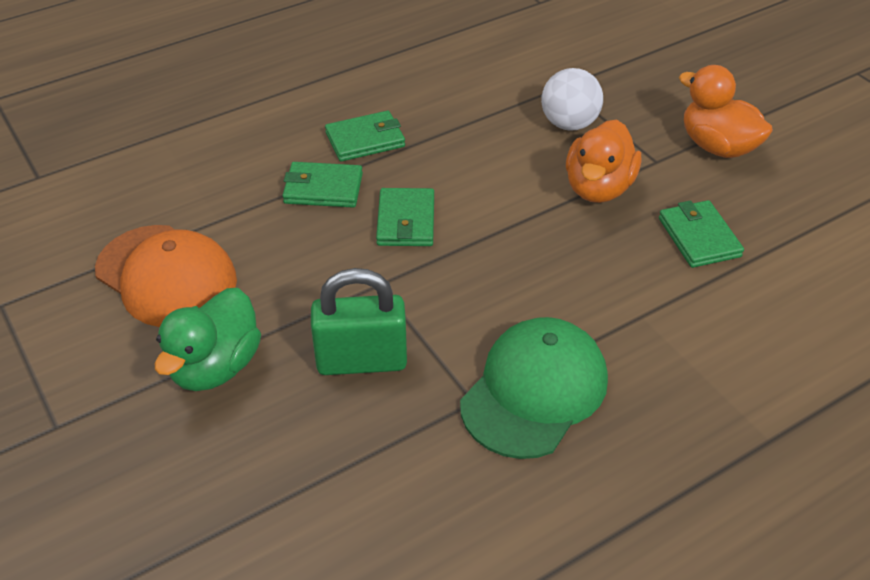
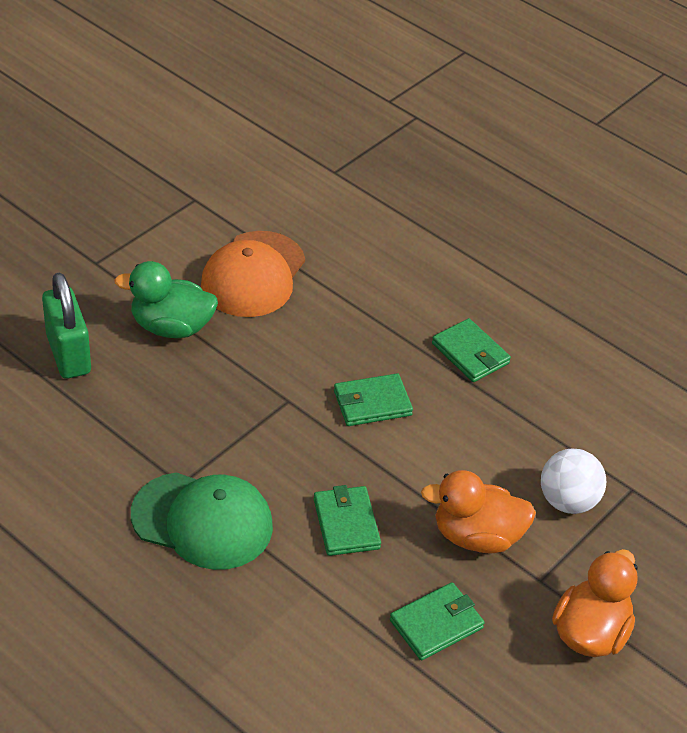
camera: 70 degrees right, 0 degrees up
(323, 188) = (391, 340): green wallet -> green wallet (346, 523)
(361, 361) = (202, 408): green padlock -> green padlock (68, 354)

